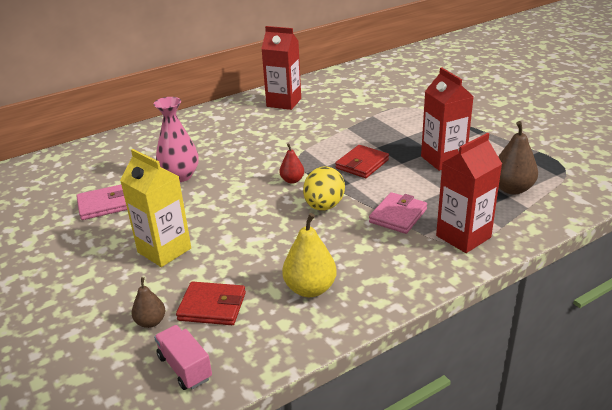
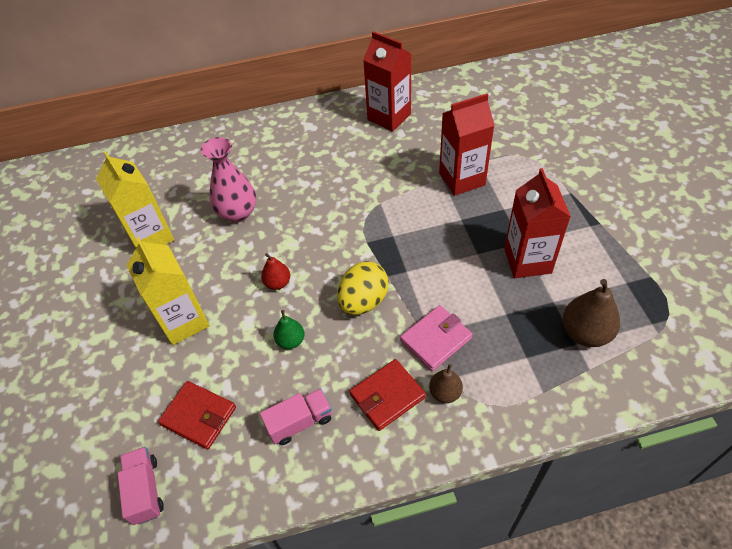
camera: 20 degrees right, 20 degrees up
(103, 205) = (151, 237): pink wallet -> yellow carton
(151, 322) = (137, 418): brown pear -> brown pear (445, 393)
(273, 242) = (291, 341): none -> green pear
(292, 180) = (347, 250): red pear -> red pear (277, 283)
(310, 289) = (300, 422): yellow pear -> pink truck
(362, 164) = (432, 244): red wallet -> red wallet (387, 396)
(463, 236) = (492, 394): red carton -> red carton (462, 179)

